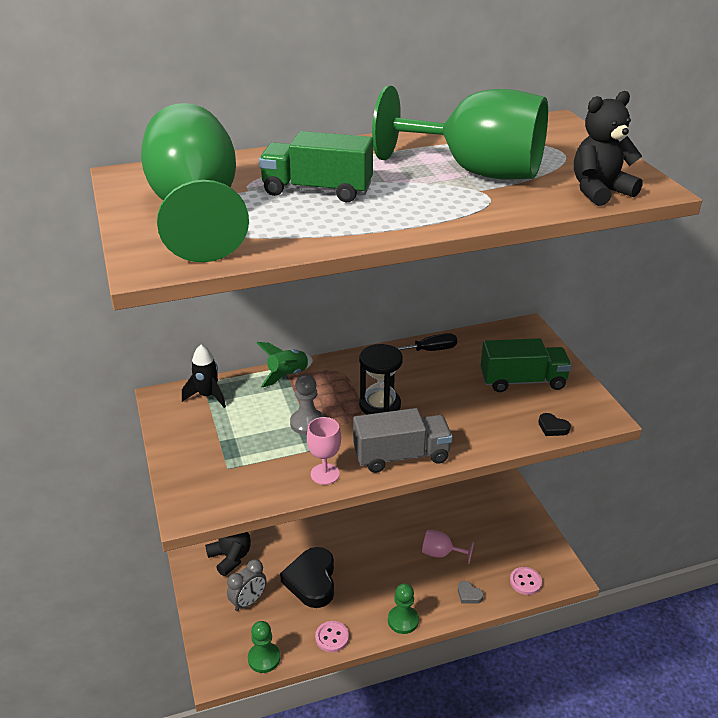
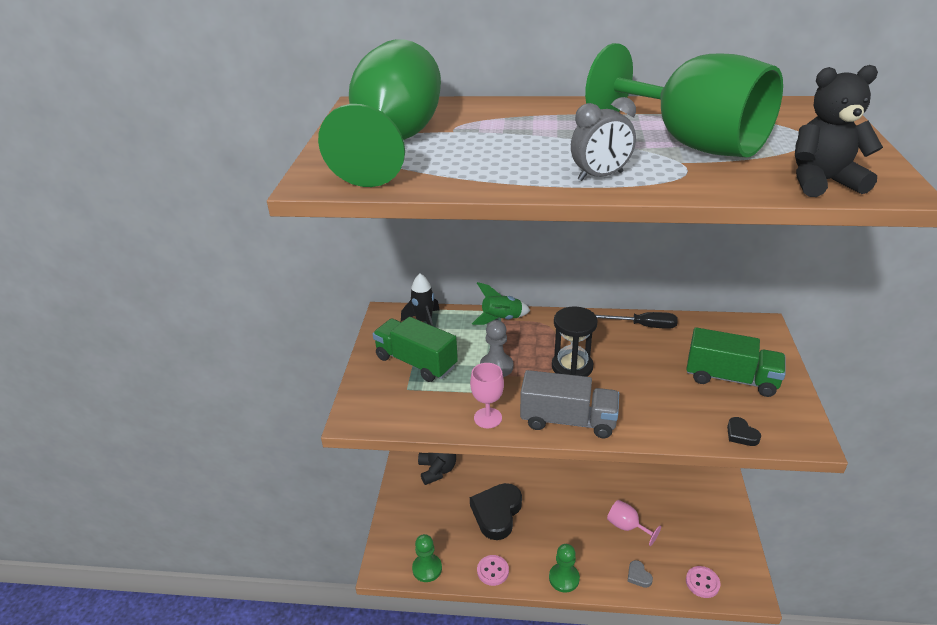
camera: 25 degrees right, 0 degrees up
(248, 601) = (435, 514): grey clock -> grey clock (600, 176)
(317, 190) = (515, 140): green truck -> green truck (416, 362)

